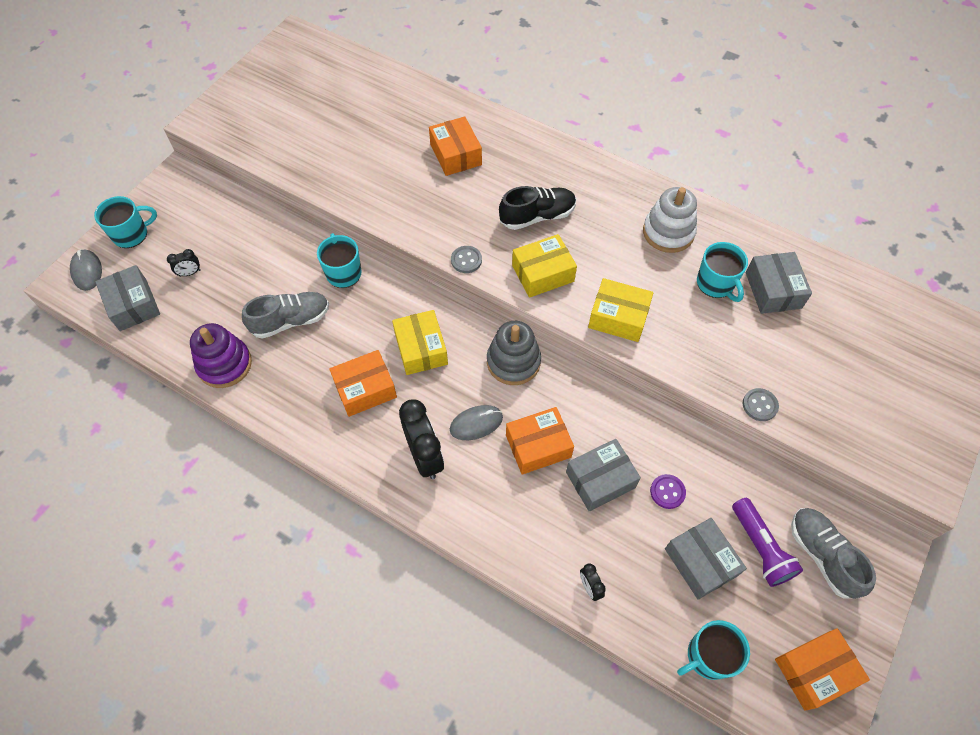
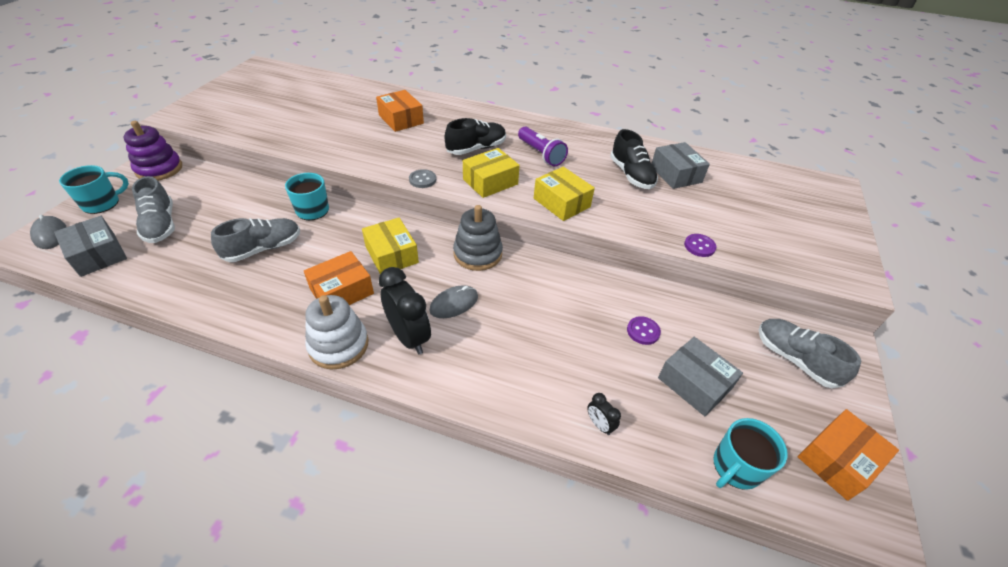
camera: 15 degrees left, 15 degrees down
(190, 273) = (161, 225): black clock -> grey shoe
(224, 364) = (195, 290): purple stacking toy -> purple stacking toy (159, 169)
(538, 446) = (516, 313): orange box -> none
(600, 480) = (580, 331): grey box -> none
(618, 317) = (561, 203): yellow box -> yellow box turned 45 degrees clockwise
(668, 232) = (582, 149): white stacking toy -> white stacking toy (338, 345)
(716, 284) = (631, 175): turquoise mug -> black shoe
(759, 405) = (699, 246): grey button -> purple button
(760, 548) = (740, 362): purple flashlight -> purple flashlight (541, 154)

